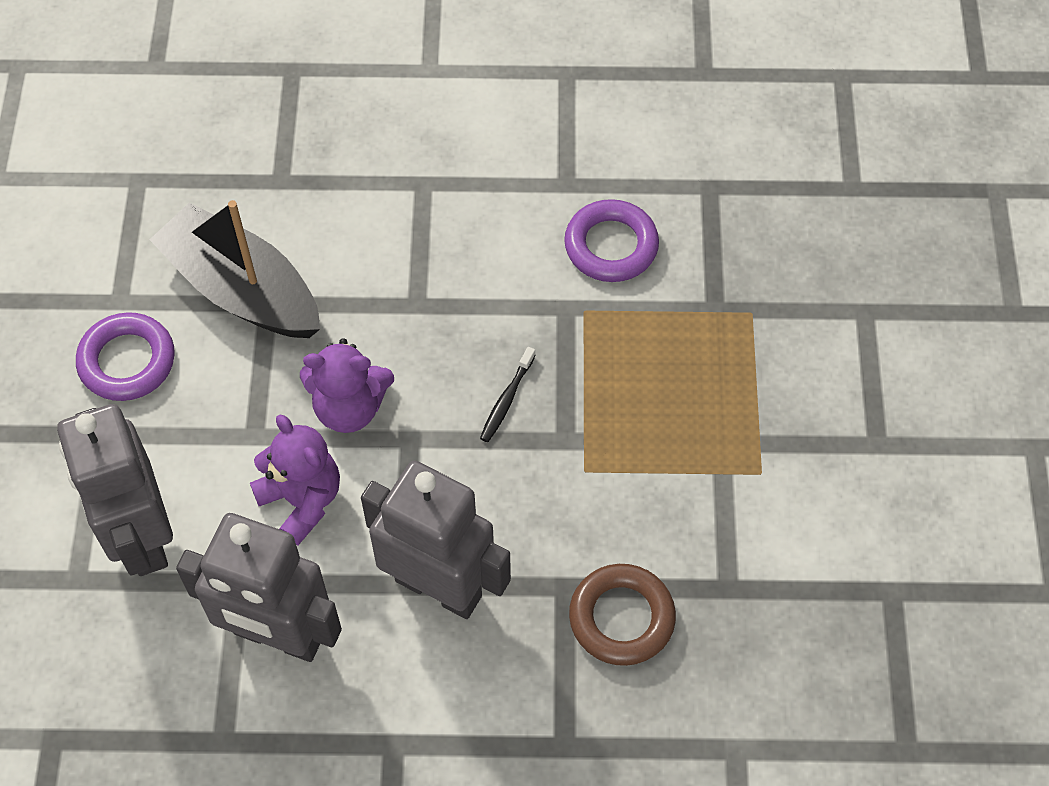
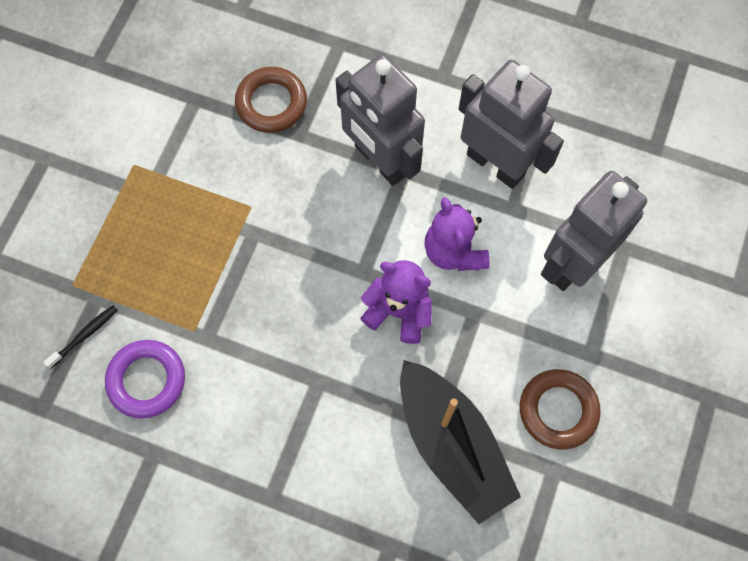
camera: 160 degrees left, 10 degrees up
(127, 361) = (558, 410): purple ring -> brown ring
(142, 536) = (573, 263): grey robot -> grey robot turned 135 degrees counterclockwise
(506, 400) = (282, 277): black toothbrush -> black toothbrush (84, 335)

